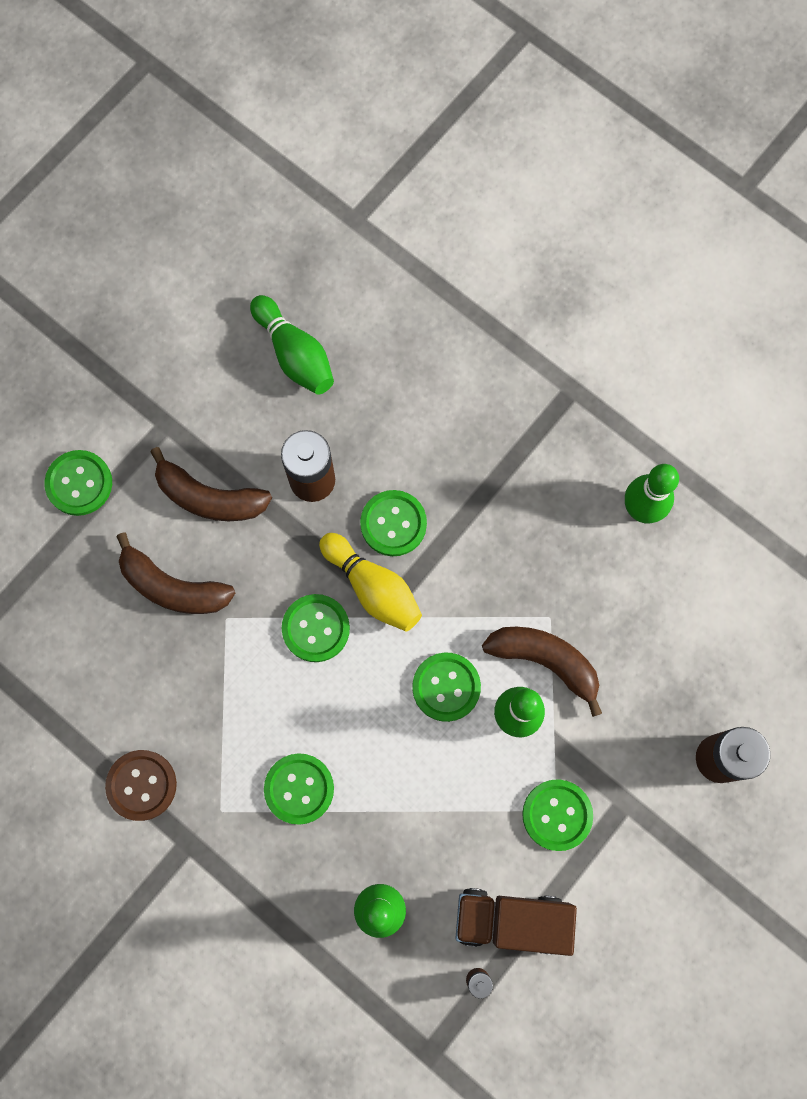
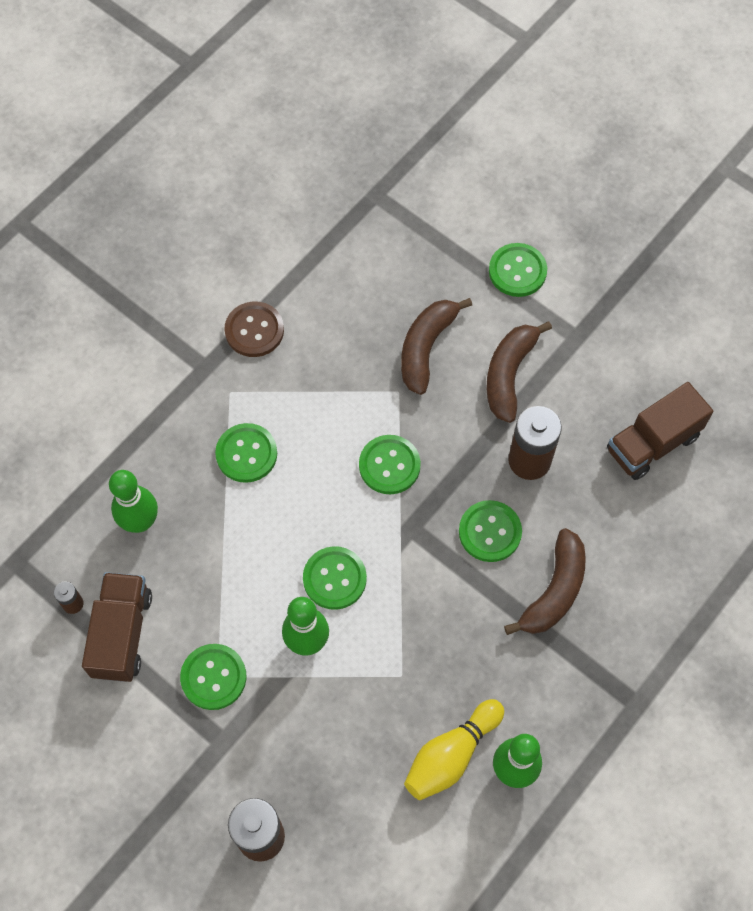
camera: 90 degrees right, 10 degrees down
(294, 354) = (652, 443): green bowling pin -> brown truck
(373, 587) = (428, 514): yellow bowling pin -> yellow bowling pin (451, 755)
(545, 661) = (359, 670): brown banana -> brown banana (554, 591)

